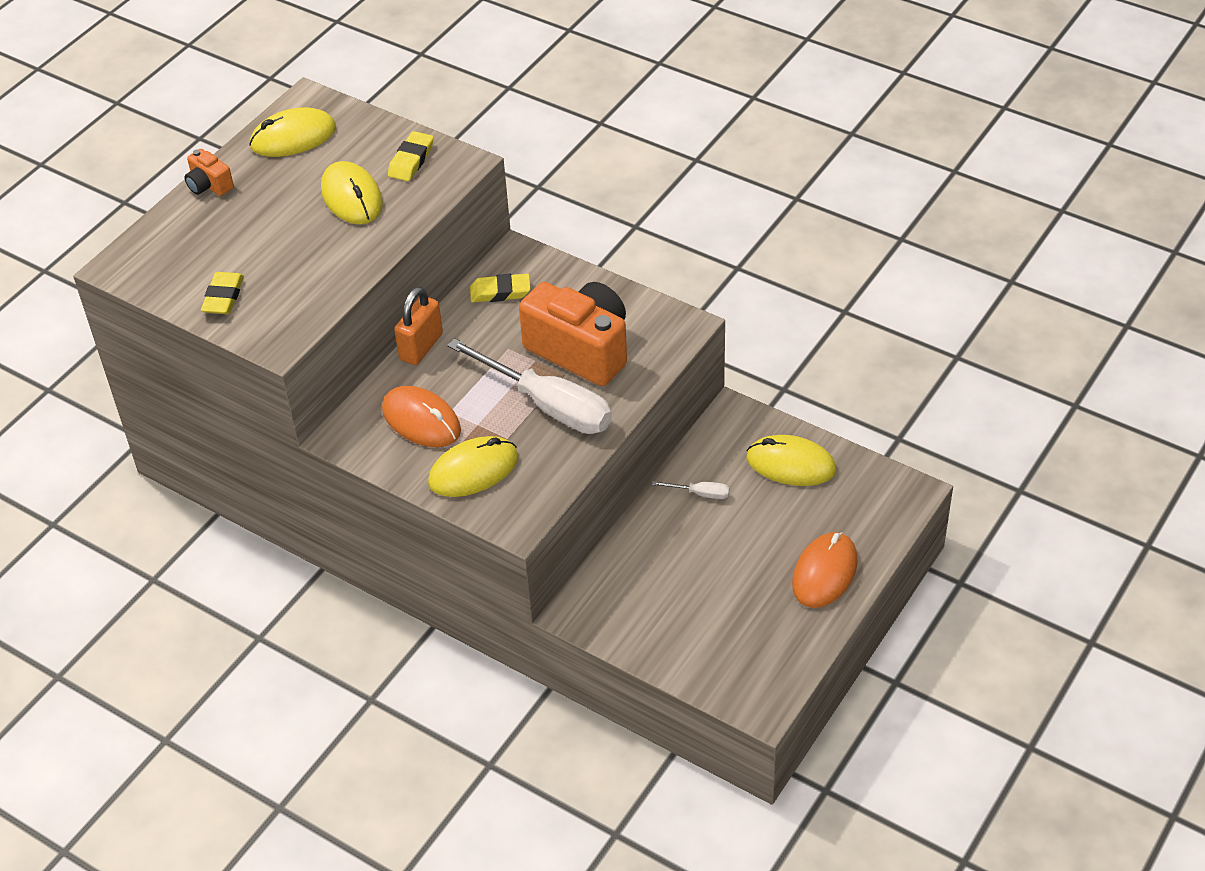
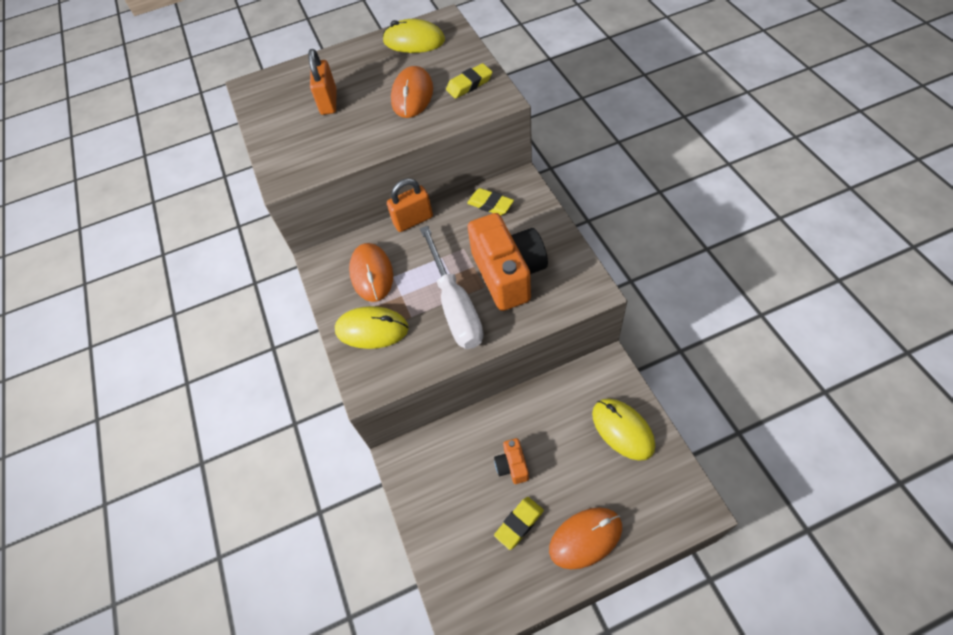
camera: 40 degrees right, 10 degrees up
(209, 185) = (341, 54): orange camera -> orange camera (512, 466)
(223, 297) = (282, 132): yellow eraser -> yellow eraser (519, 523)
(250, 243) = (329, 102): none -> orange padlock
(351, 197) = (412, 95): yellow mouse -> orange mouse
(700, 494) = (543, 416): white screwdriver -> none

